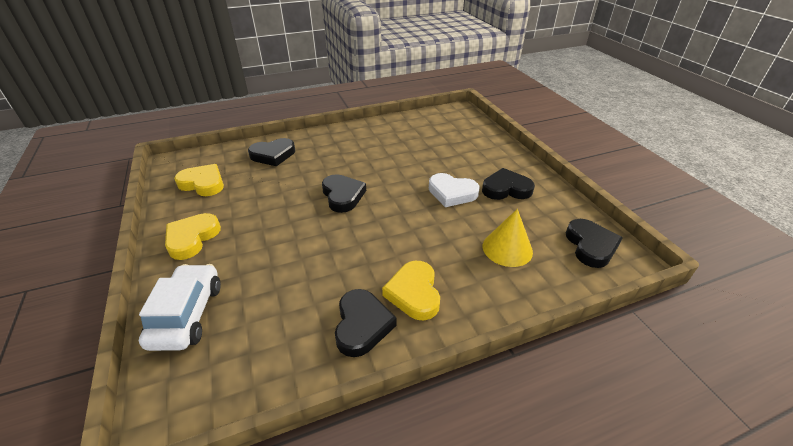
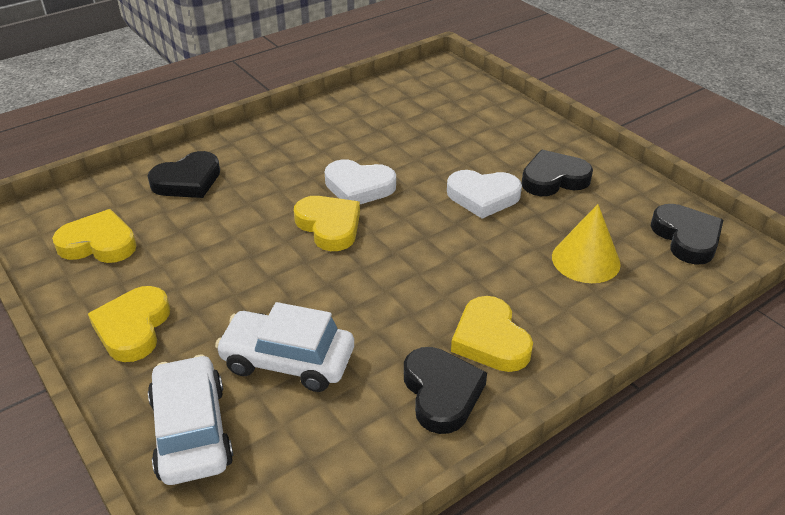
camera: 15 degrees left, 0 degrees up
(272, 279) = (288, 360): none -> white car
(343, 196) = (329, 226): black heart -> yellow heart
(373, 174) = (359, 187): none -> white heart

